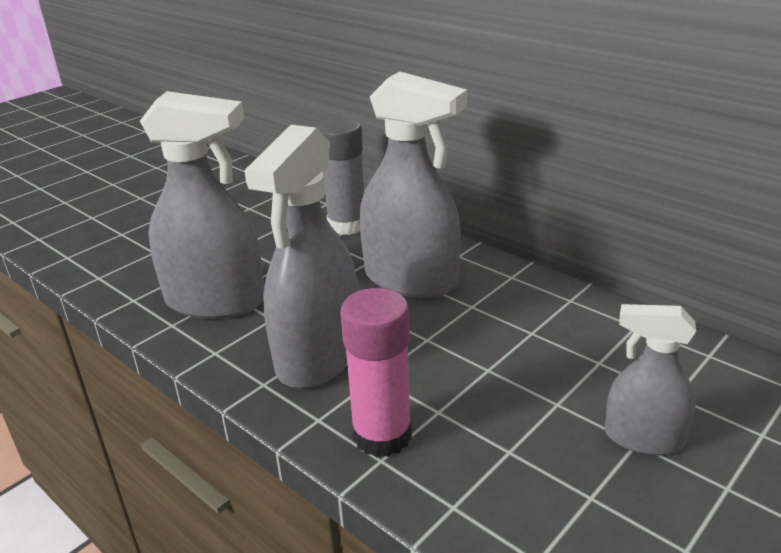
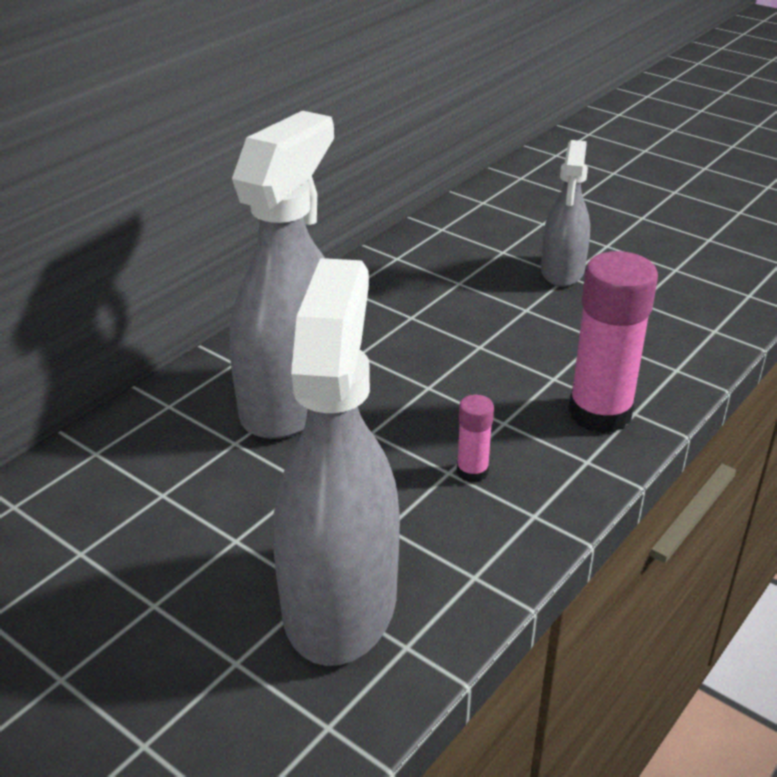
camera: 95 degrees left, 5 degrees up
(318, 356) = (472, 471): grey spray bottle -> pink glue stick
(347, 225) = (112, 473): grey glue stick -> none

